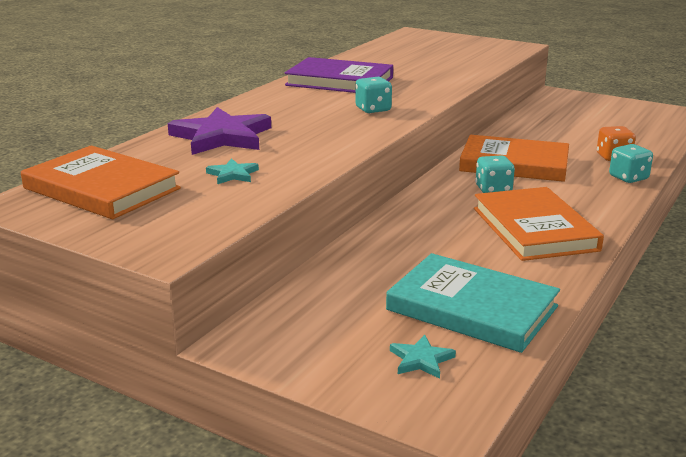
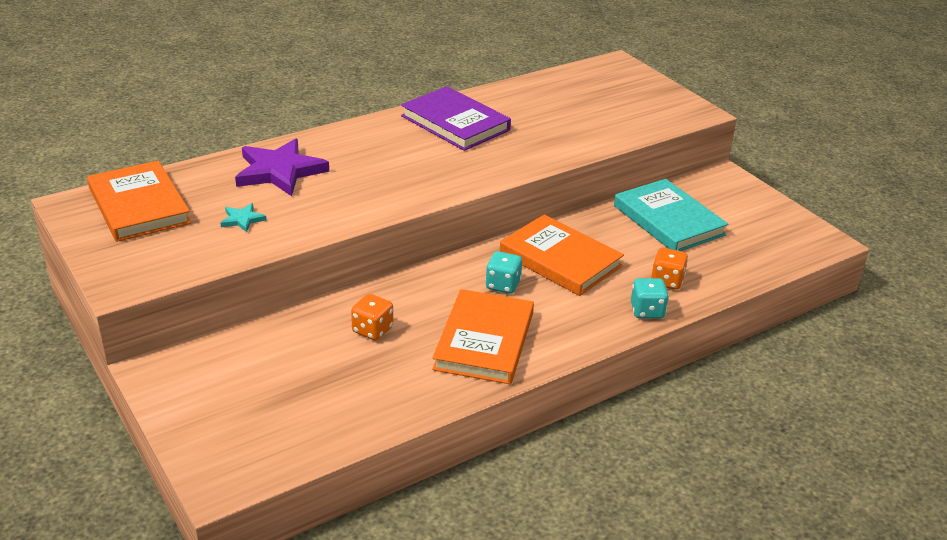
camera: 25 degrees right, 10 degrees up
(373, 109) = (439, 171): turquoise dice -> none
(421, 360) = (253, 432): turquoise star -> none
(425, 248) = (372, 330): none -> orange dice
(472, 308) = (340, 401): turquoise book -> turquoise book (668, 220)

